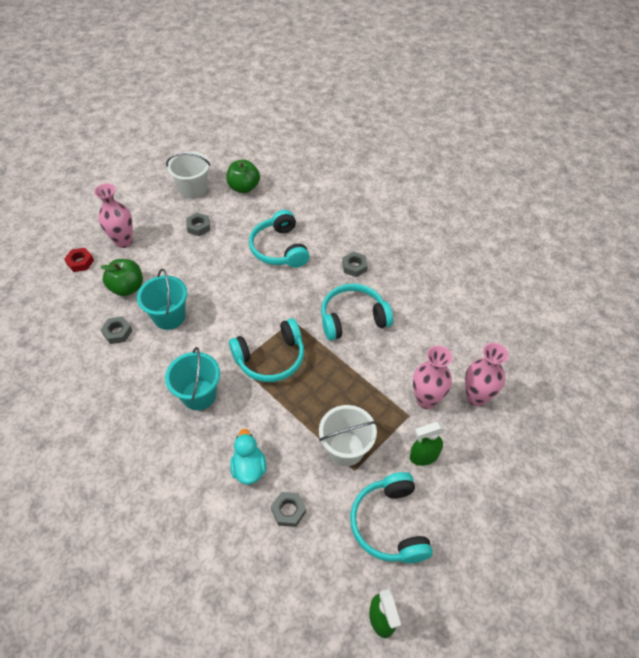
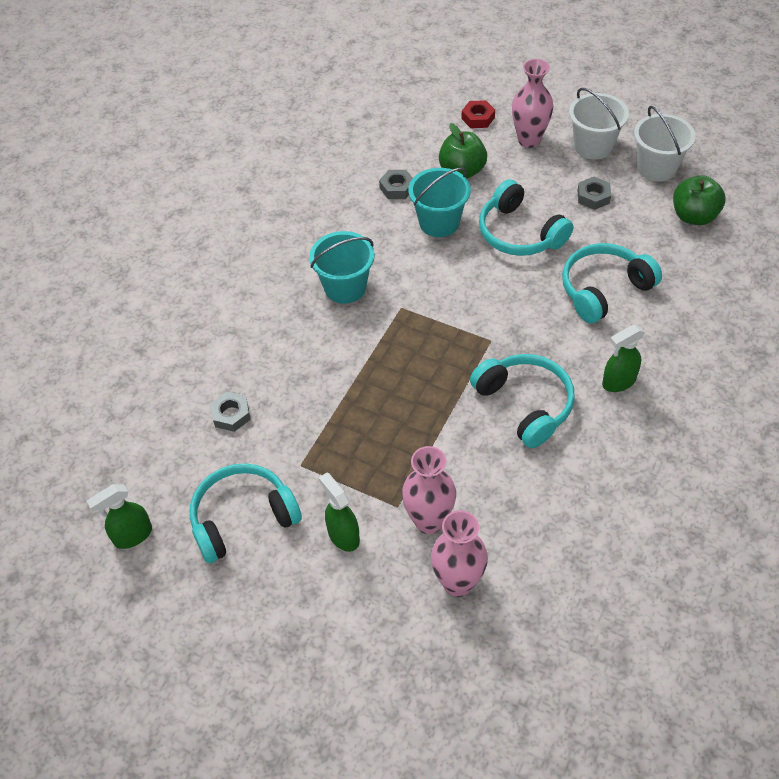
camera: 75 degrees right, 0 degrees up
(249, 468) = (270, 363): turquoise duck -> none
(270, 358) = (422, 336): turquoise headphones -> turquoise headphones (519, 233)
(346, 449) = (325, 449): white bucket -> white bucket (593, 146)
(354, 267) = (618, 382): grey nut -> green spray bottle

